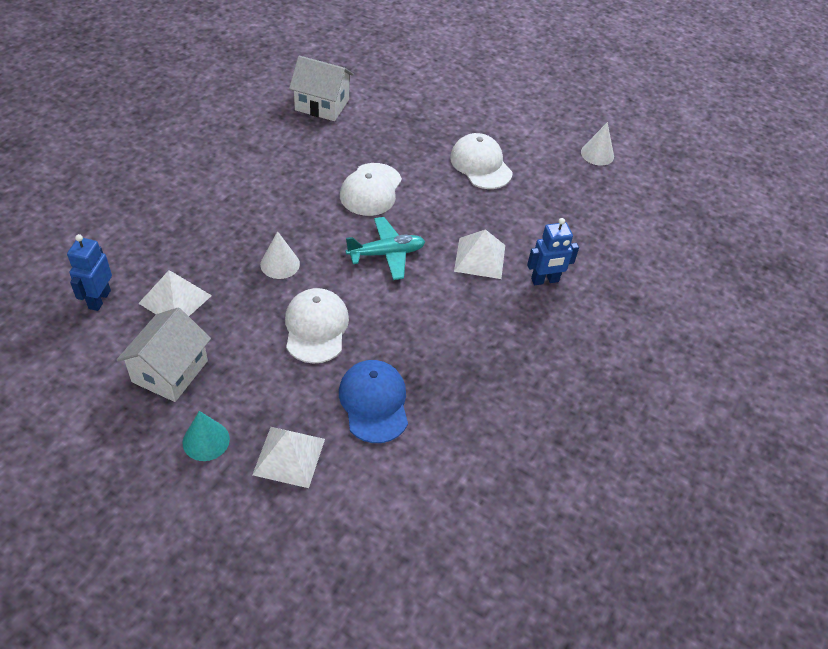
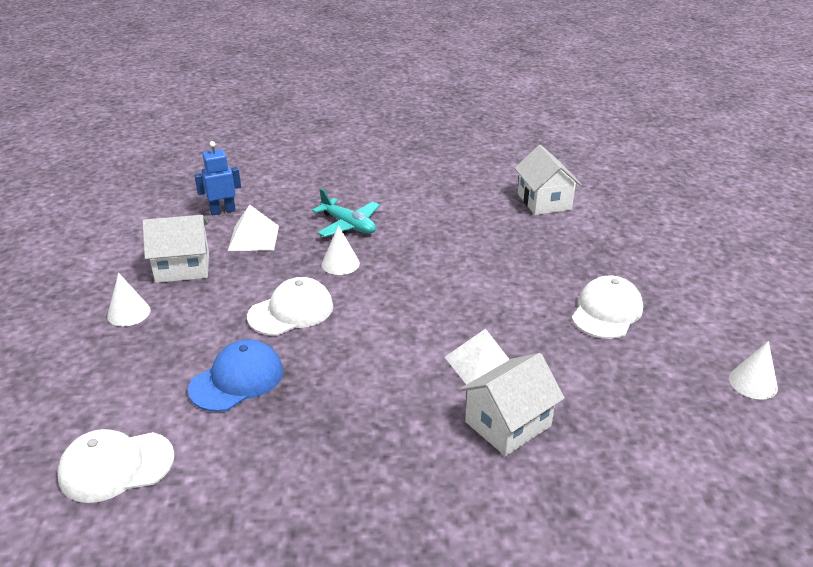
camera: 60 degrees right, 15 degrees down
(206, 440) = (129, 313): turquoise cone -> white cone
(289, 456) = (142, 360): white pyramid -> none
(371, 190) = (482, 267): white cap -> white cap (116, 466)
(386, 254) = (417, 309): turquoise plane -> turquoise plane (348, 225)
(545, 280) = (508, 424): blue robot -> white house

